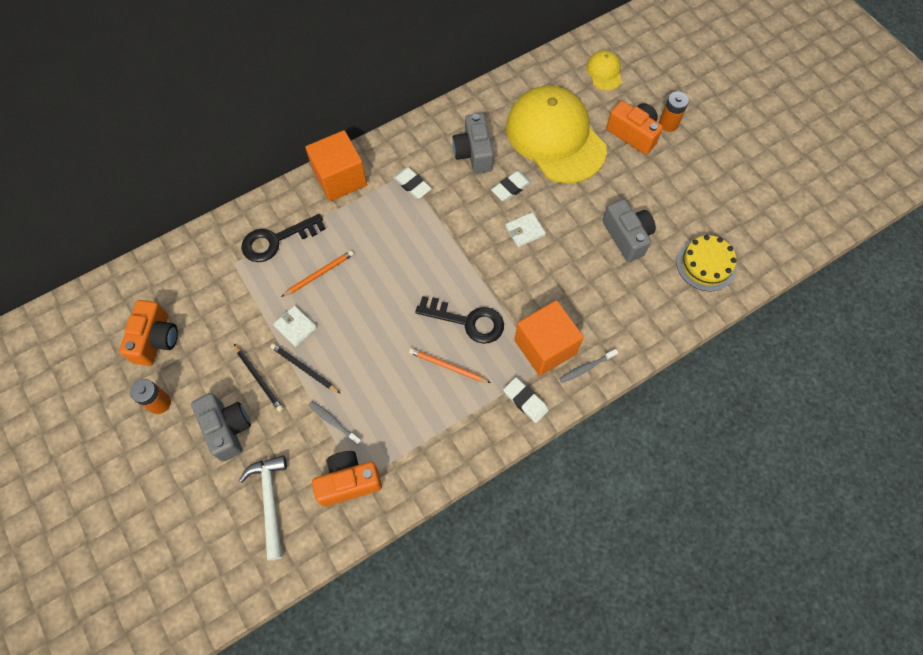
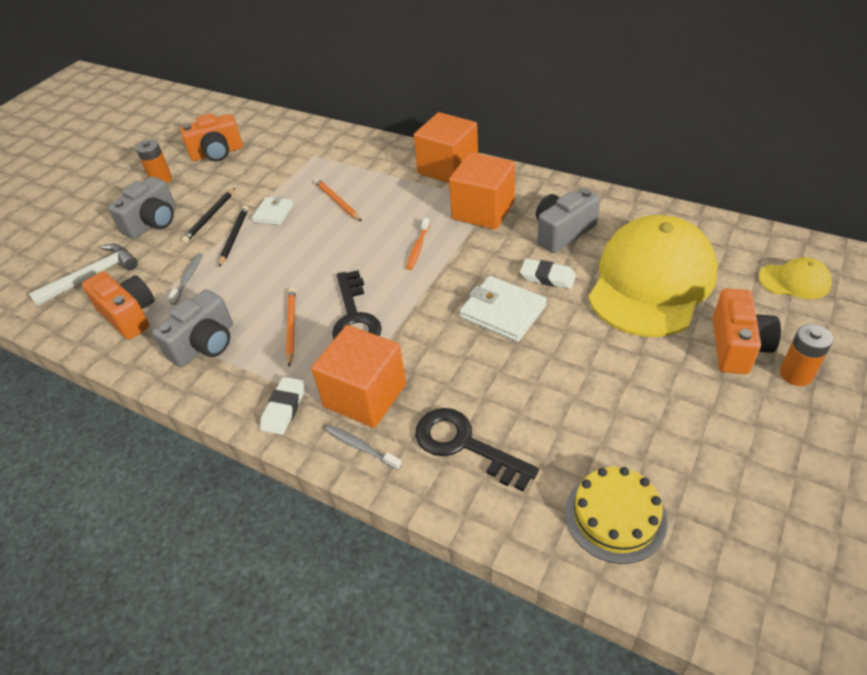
camera: 65 degrees right, 20 degrees down
(276, 240) = (353, 165): black key -> black key (464, 445)
(319, 274) = (337, 201): orange pencil -> orange pencil turned 150 degrees counterclockwise
(412, 185) = (483, 210): white eraser -> orange cube
(422, 246) = (418, 248): none -> orange toothbrush
(525, 231) = (503, 312): white wallet -> white wallet, size x1.62
(604, 72) = (794, 281): yellow cap -> yellow cap turned 45 degrees clockwise
(627, 237) = (578, 406): grey camera -> grey camera (205, 344)

